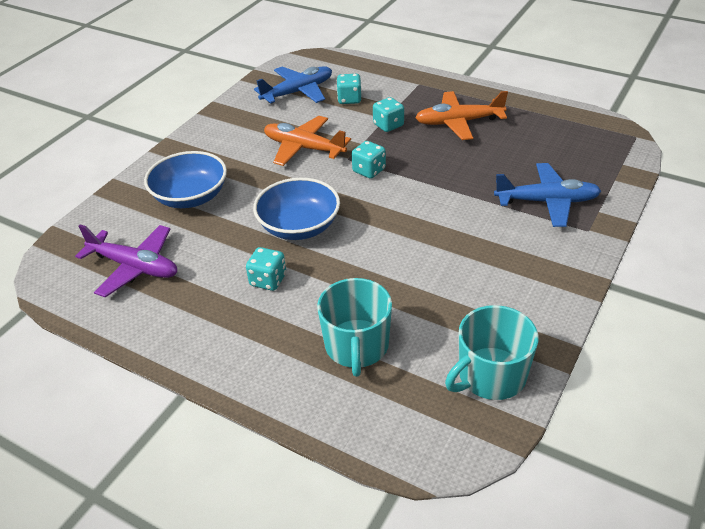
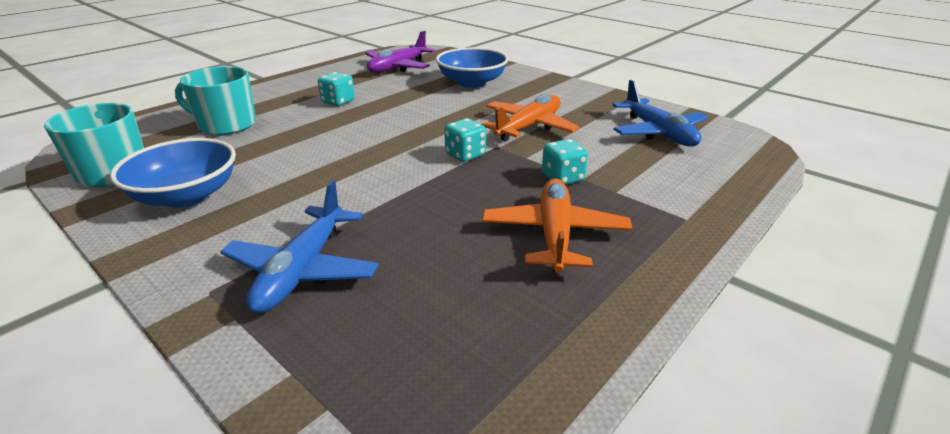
camera: 100 degrees right, 10 degrees down
(299, 226) = (396, 116): blue bowl -> blue bowl (186, 196)
(349, 99) = (637, 160): turquoise dice -> none

